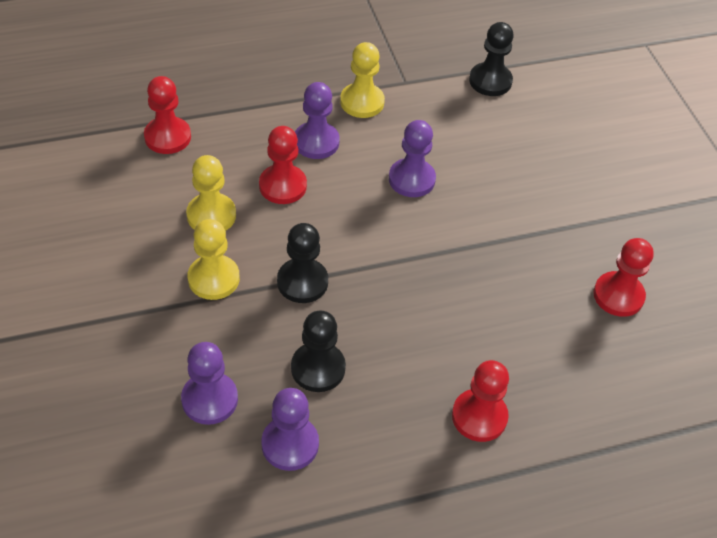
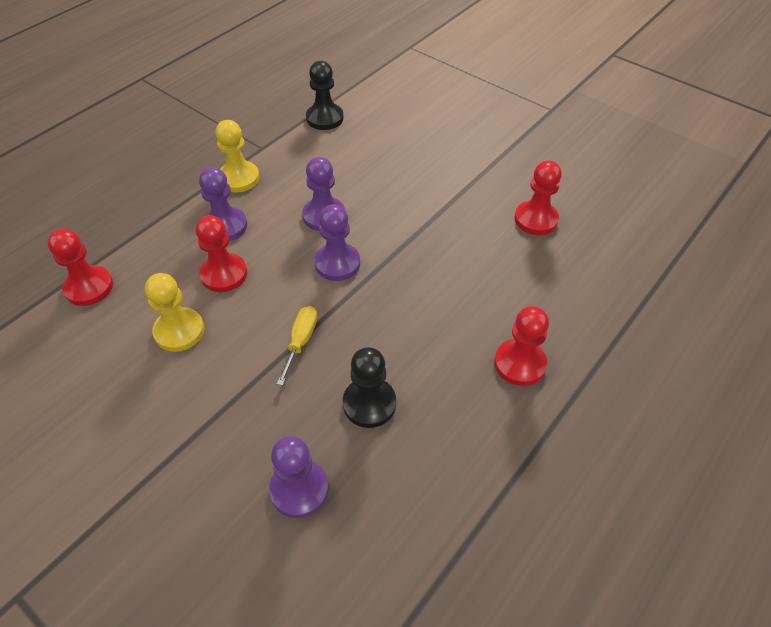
camera: 30 degrees left, 0 degrees up
(213, 279) = (222, 383): yellow pawn -> none
(290, 444) = (397, 482): purple pawn -> purple pawn (337, 263)
(302, 282) = (301, 341): black pawn -> yellow screwdriver

